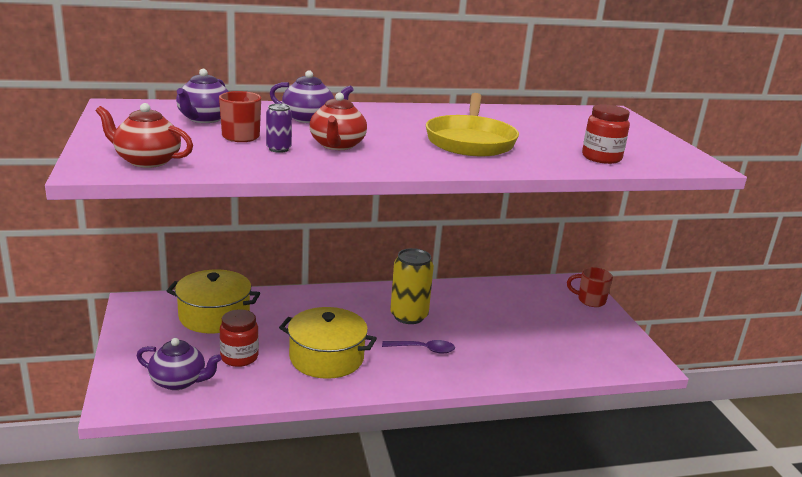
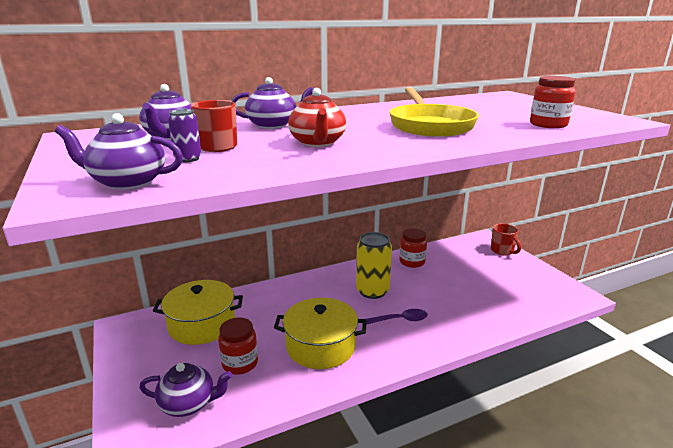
camera: 10 degrees left, 0 degrees up
(147, 161) = (127, 182): red teapot -> purple teapot
(278, 149) = (264, 153): purple can -> purple can (188, 159)
(471, 294) = (412, 262): none -> red jar
(590, 300) = (502, 251): red mug -> red mug turned 120 degrees counterclockwise

